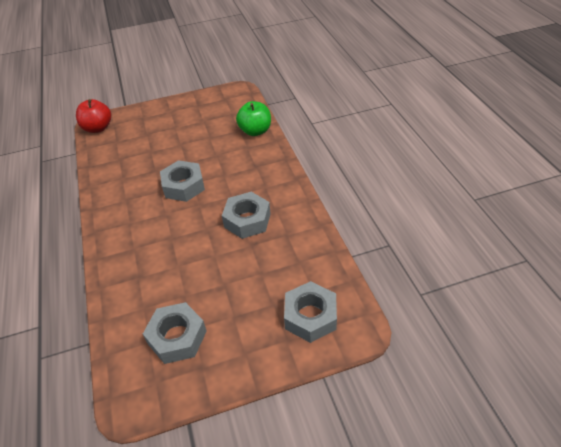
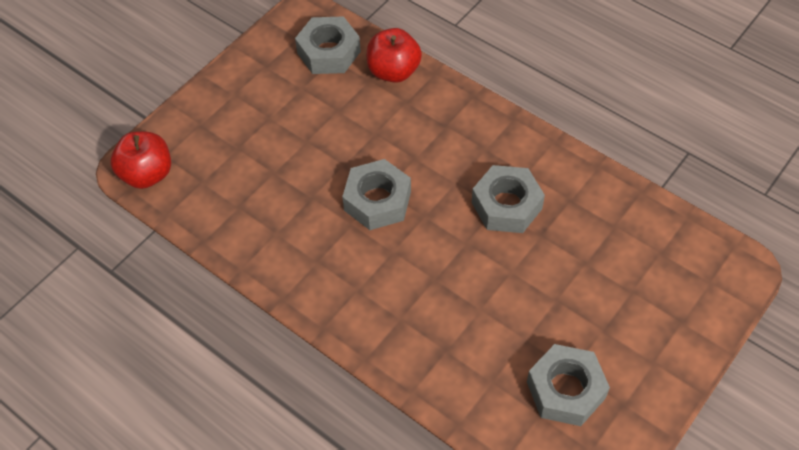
camera: 35 degrees left, 10 degrees up
(255, 131) = (393, 71): green apple -> red apple
(310, 316) = (682, 282): grey nut -> grey nut (328, 52)

